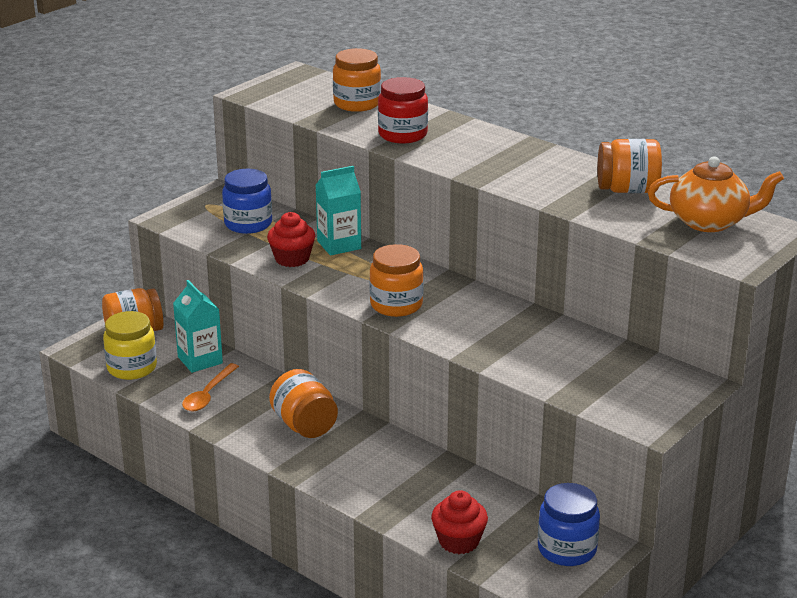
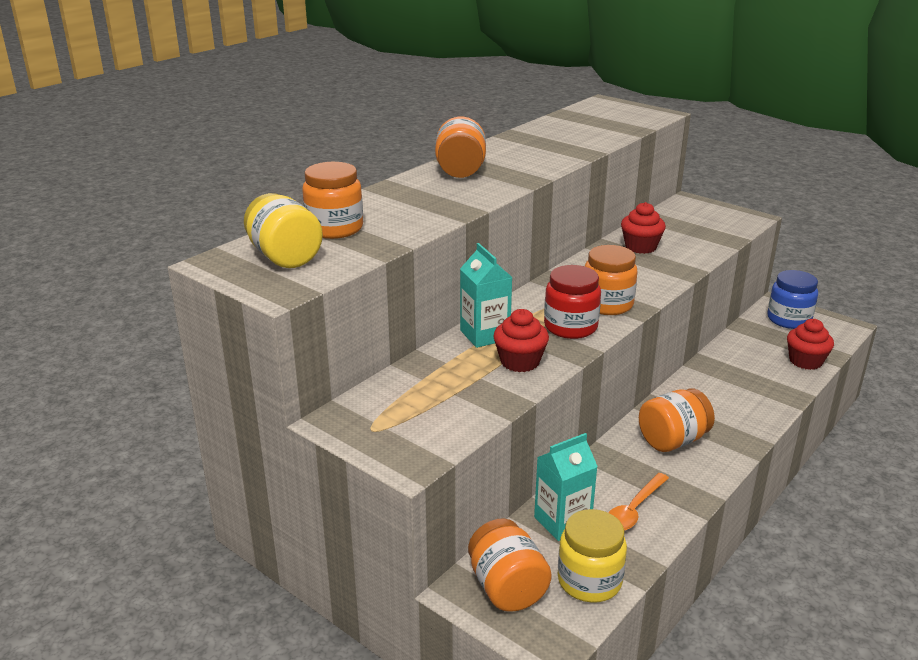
camera: 90 degrees left, 0 degrees up
(208, 394) = (634, 509): orange spoon -> orange spoon turned 105 degrees clockwise
(248, 224) = (431, 394): blue jar -> none
(304, 91) = (285, 257): none -> yellow jar
(402, 135) = (428, 207): red jar -> red jar (570, 327)
(540, 335) = (640, 247): none -> red cupcake
(627, 190) = (546, 134): orange jar -> orange jar (460, 171)
(709, 222) = (597, 117): orange teapot -> none

